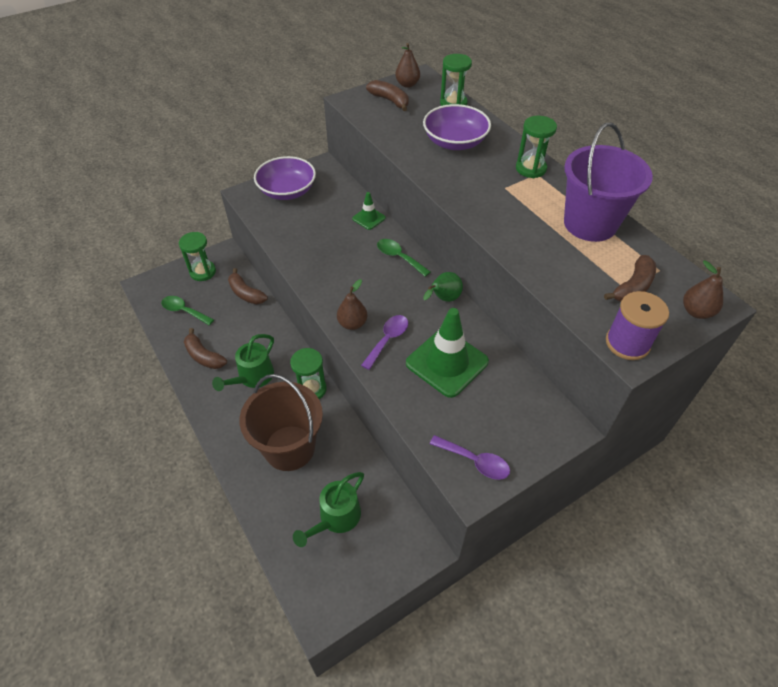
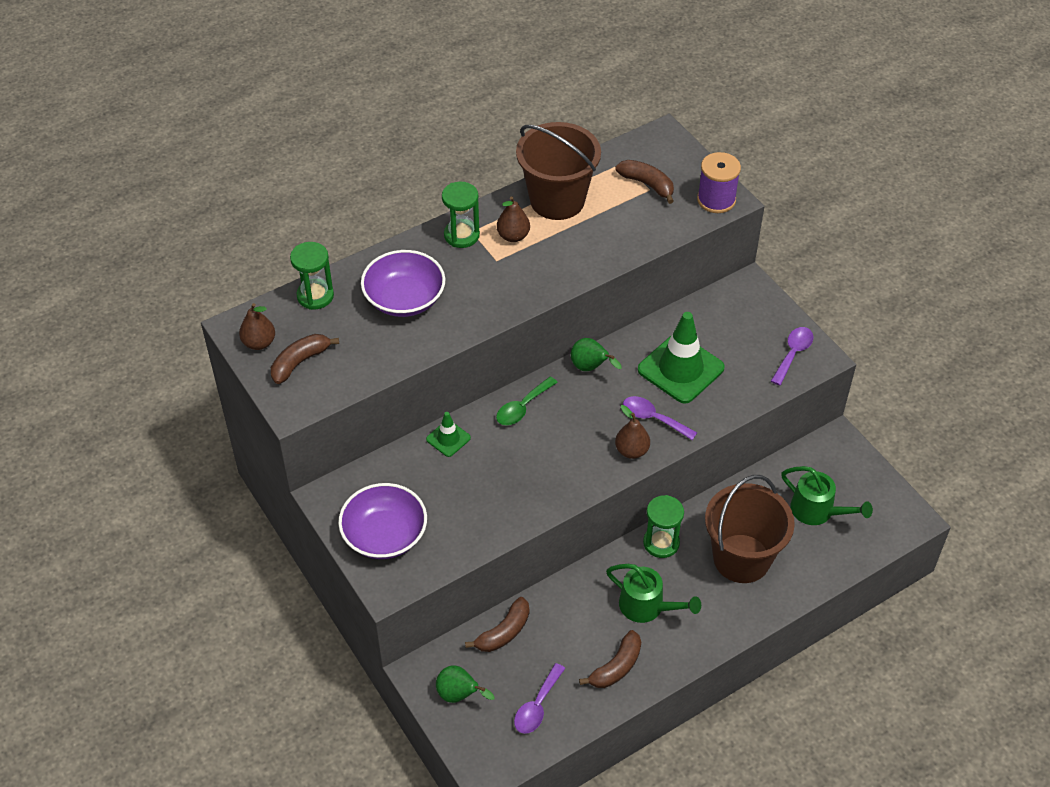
camera: 90 degrees left, 0 degrees up
(184, 311) = (537, 706): green spoon -> purple spoon
(203, 272) = (459, 695): green hourglass -> green pear
(590, 223) = (557, 200): purple bucket -> brown bucket
(696, 312) = (675, 150): brown pear -> brown pear (513, 236)

